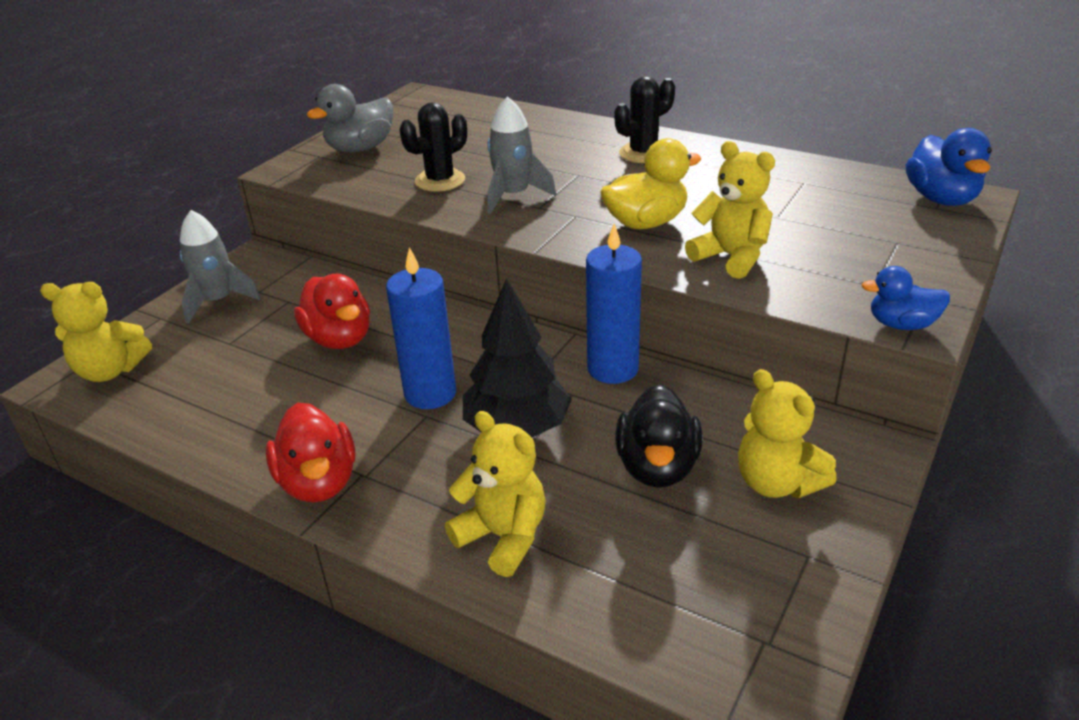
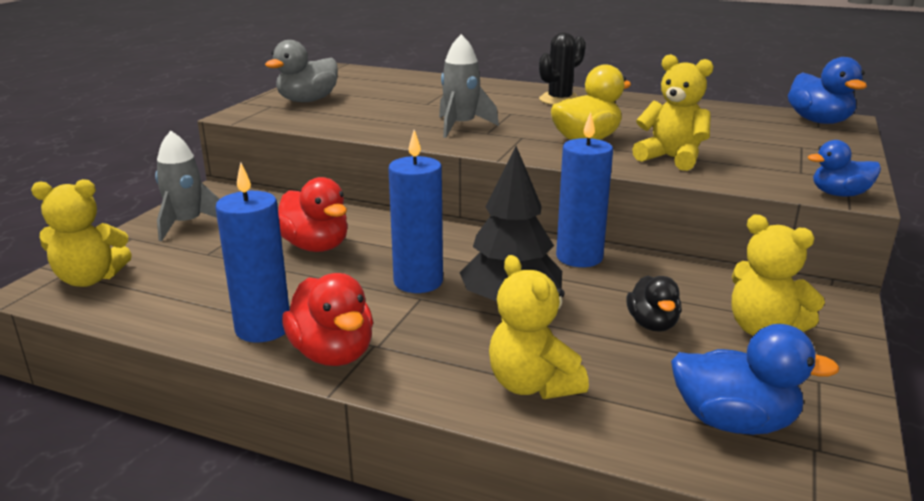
camera: 10 degrees left, 10 degrees down
(260, 445) = (263, 328): none -> blue candle
(440, 181) = (390, 118): black cactus -> none
(503, 537) = (532, 385): yellow teddy bear -> yellow teddy bear turned 150 degrees counterclockwise
(657, 467) = (652, 324): black duck -> black duck, size x0.65
(693, 600) = (734, 421): none -> blue duck

